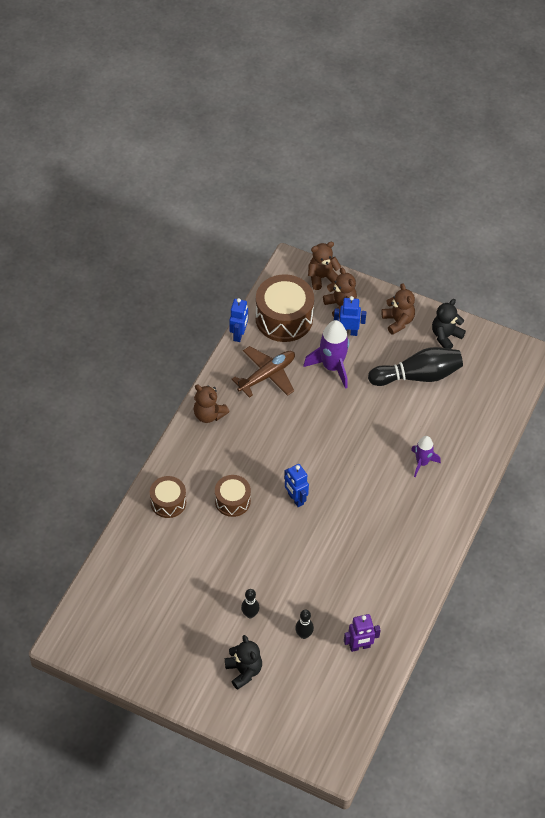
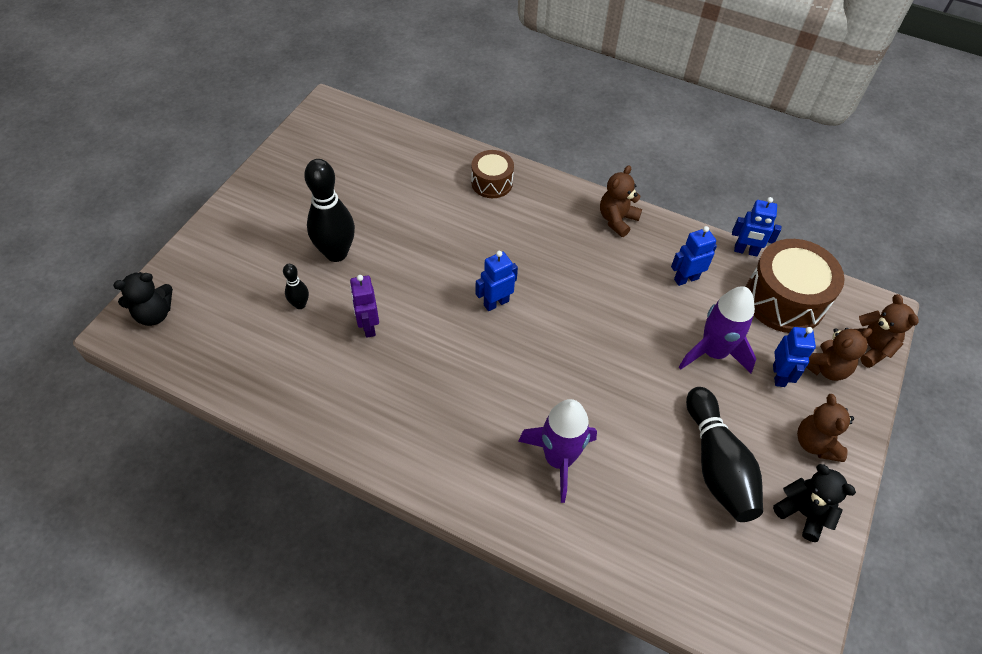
camera: 90 degrees right, 0 degrees up
(232, 501) = (493, 240): brown drum -> none
(244, 671) = (263, 246): black teddy bear -> black teddy bear (154, 314)
(250, 614) = (336, 253): black bowling pin -> black bowling pin, size x2.08
(267, 375) = (686, 279): brown plane -> blue robot
(359, 646) = (272, 363): purple robot -> purple robot (368, 326)
(398, 321) = (815, 443): brown teddy bear -> brown teddy bear turned 105 degrees clockwise
(422, 463) = (558, 459): purple rocket -> purple rocket, size x1.63

